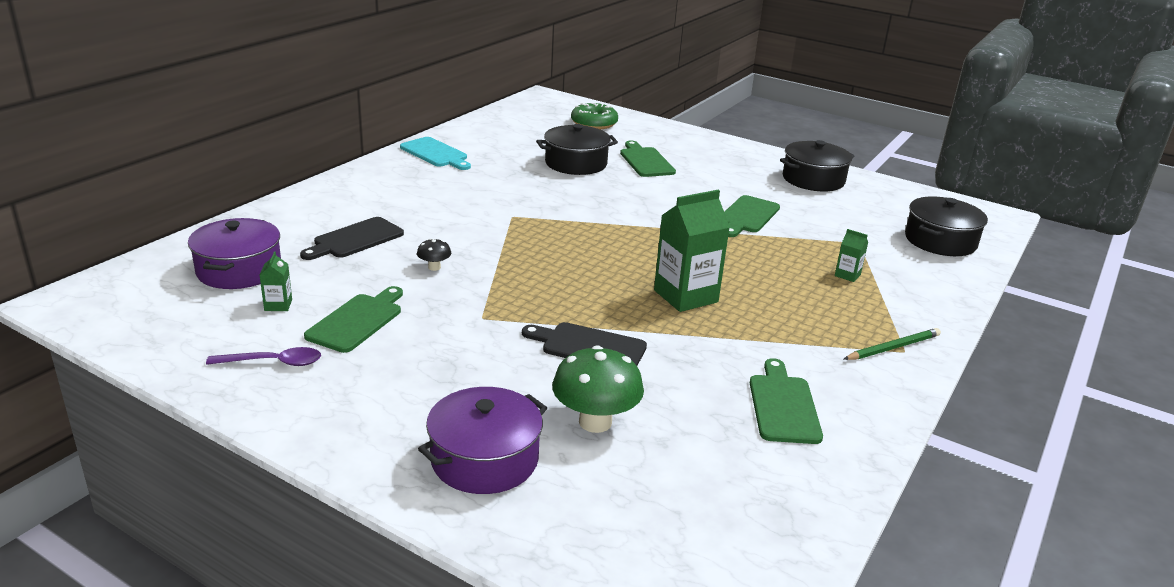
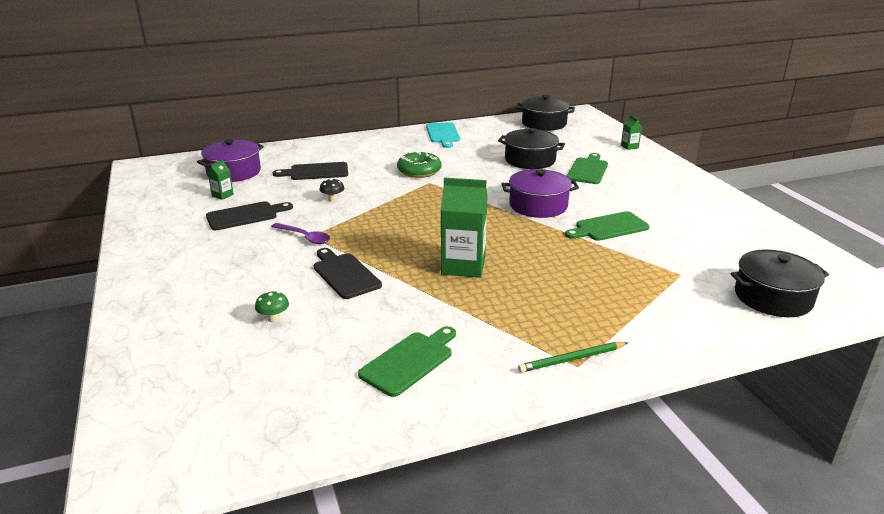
camera: 40 degrees right, 0 degrees up
(274, 363) = (174, 223): purple spoon -> purple spoon (305, 237)
(357, 321) = (245, 216): green cutting board -> black cutting board
(484, 459) = (184, 312): purple pot -> purple pot (538, 205)
(594, 123) = (589, 137): green donut -> green donut (419, 171)
(595, 422) = (274, 318): green mushroom -> green mushroom, size x0.48
(813, 179) = (720, 216): black pot -> black pot (544, 123)
(847, 275) = (625, 294): green carton -> green carton (629, 147)
(893, 347) = (572, 359): green pencil -> green pencil turned 150 degrees clockwise

